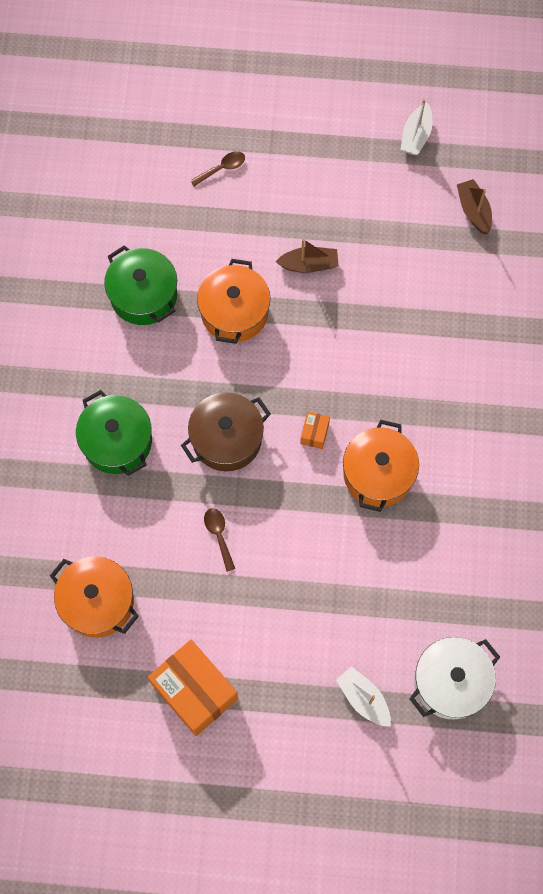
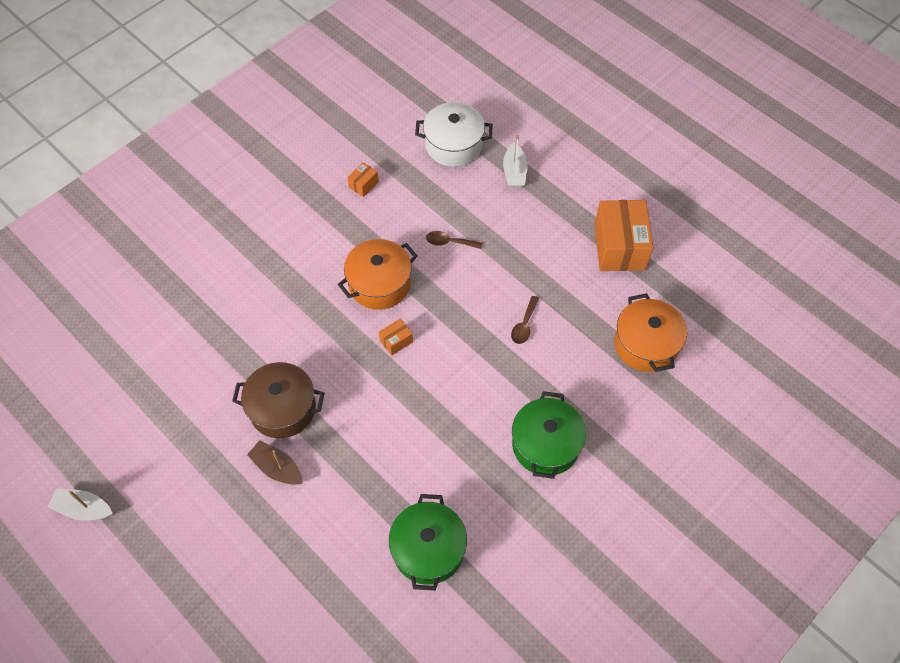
camera: 140 degrees left, 10 degrees down
(222, 168) = (261, 615): brown spoon -> brown spoon (449, 242)
(226, 439) = (462, 384): brown pot -> brown pot (282, 408)
(234, 312) = (370, 475): orange pot -> none
(416, 136) = (83, 508): white boat -> white boat turned 135 degrees counterclockwise
(473, 211) = (115, 409): brown boat -> none
(491, 563) = (363, 184): none -> orange box

